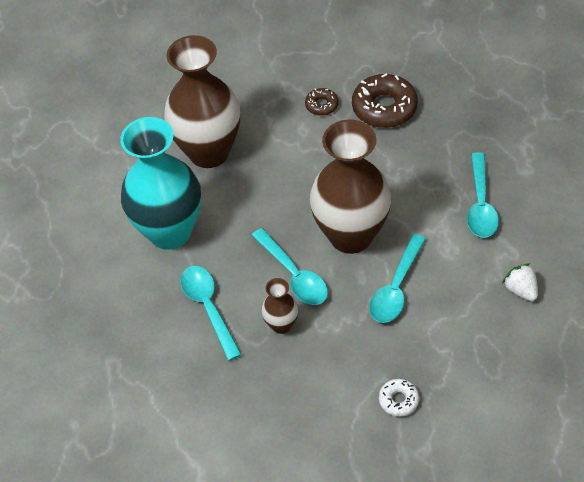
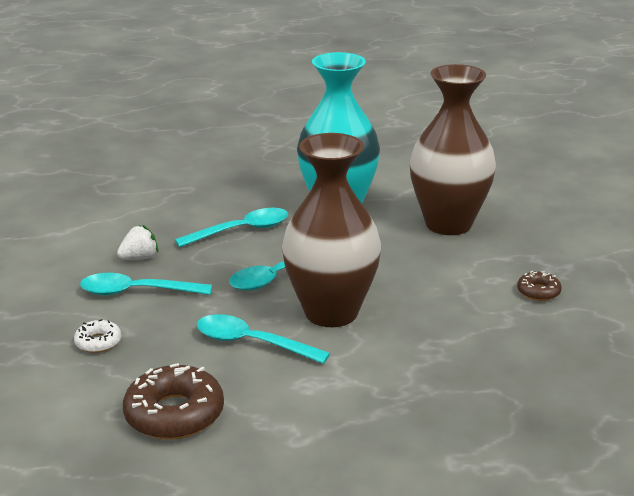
camera: 85 degrees right, 25 degrees down
(281, 325) = (213, 270): brown vase -> none
(384, 108) = (547, 338): brown donut -> brown donut (174, 414)
(480, 204) = (384, 415): turquoise spoon -> turquoise spoon (137, 292)
(520, 290) = (235, 444): white strawberry -> white strawberry (139, 258)

